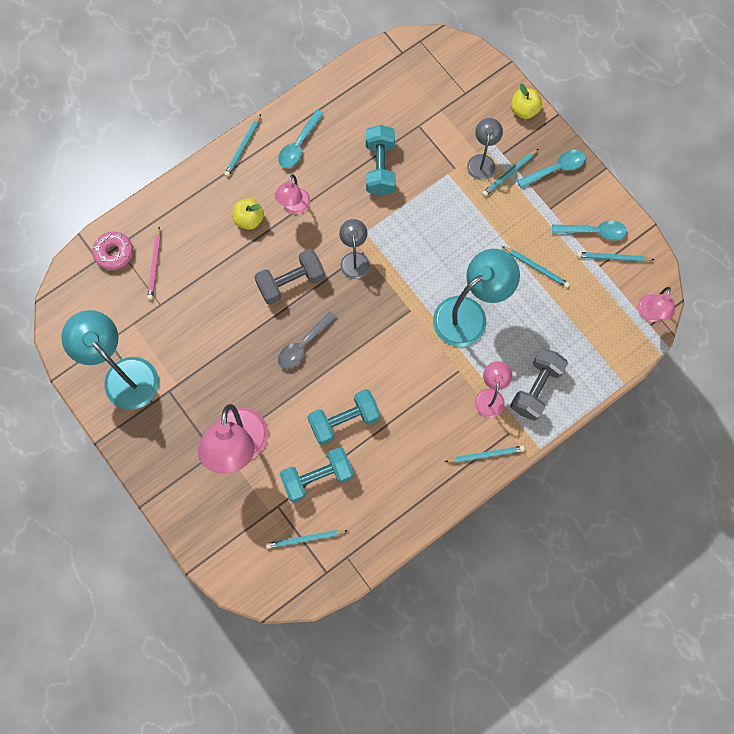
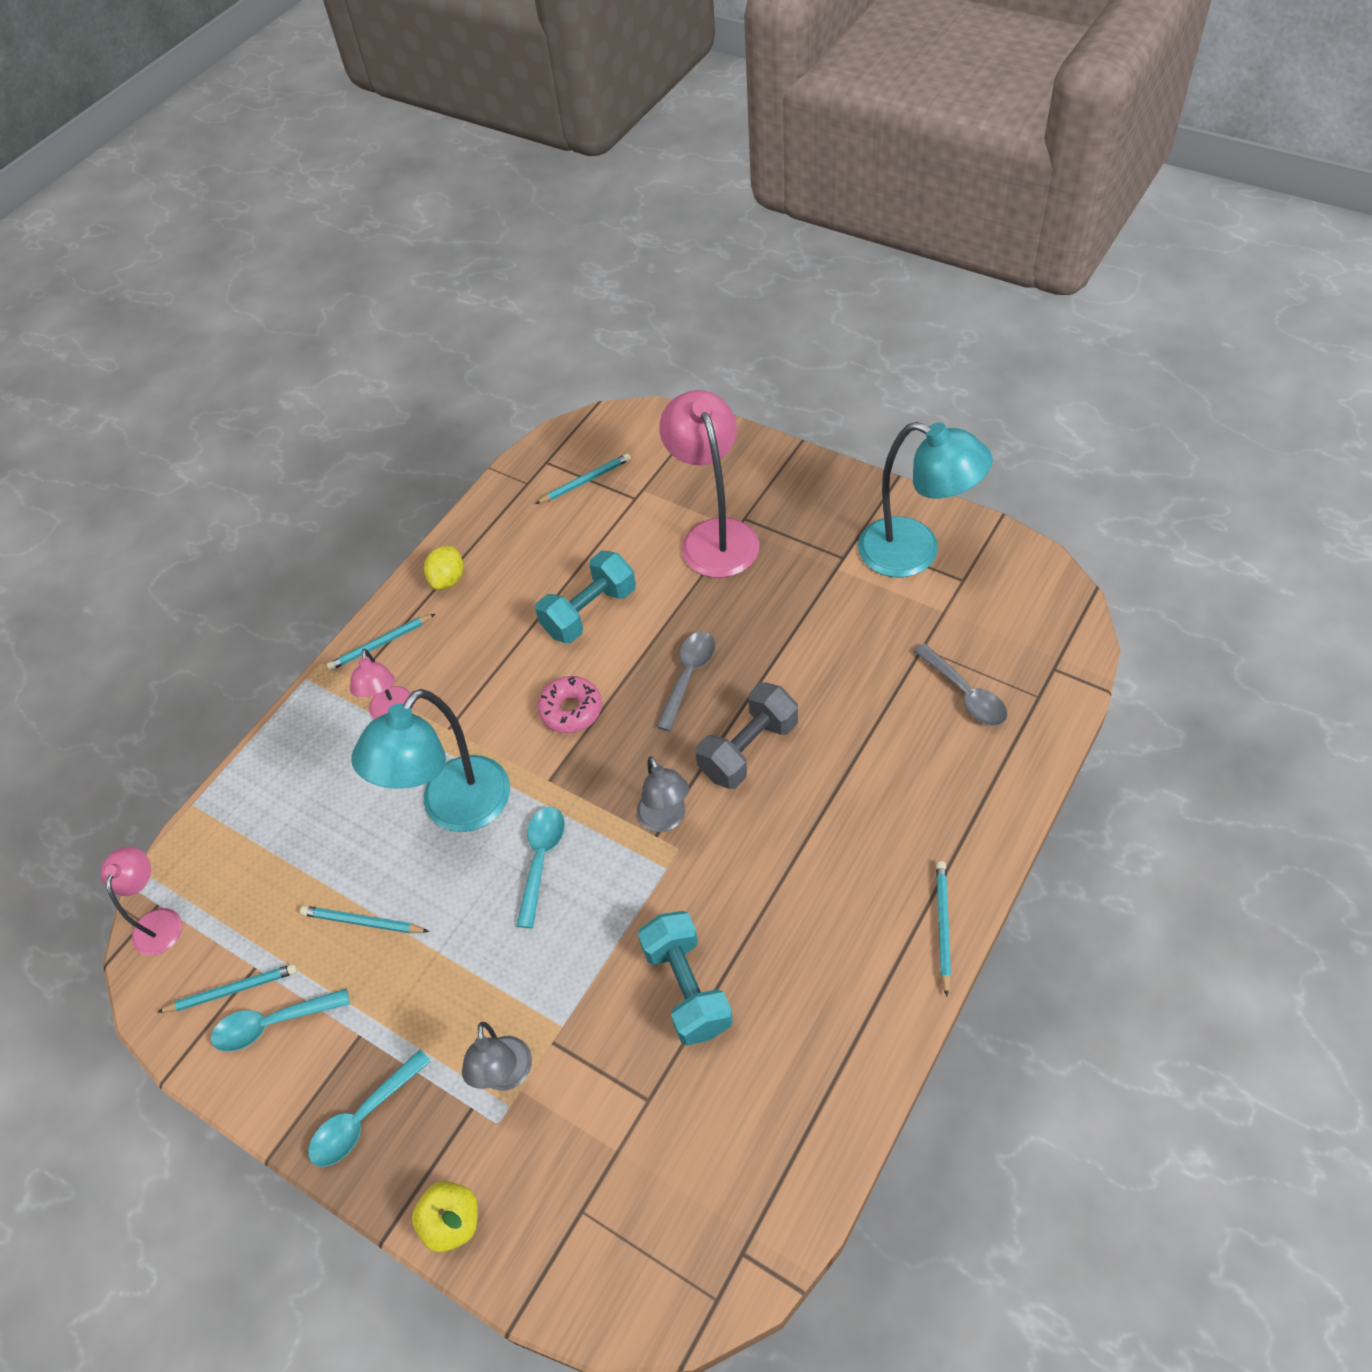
camera: 165 degrees right, 20 degrees down
(114, 253) = (1036, 686): pink donut -> pink donut (571, 710)
(155, 265) = (965, 693): pink pencil -> grey spoon
(249, 219) = (863, 813): yellow apple -> none
(294, 207) = (801, 861): pink lamp -> none
(299, 145) = (848, 970): turquoise spoon -> turquoise spoon (541, 860)
(317, 477) = (598, 542): turquoise dumbbell -> none
(427, 490) = (448, 579): none -> yellow lemon
(509, 173) = (449, 1072): turquoise pencil -> none
(536, 388) = (327, 749): grey dumbbell -> none

